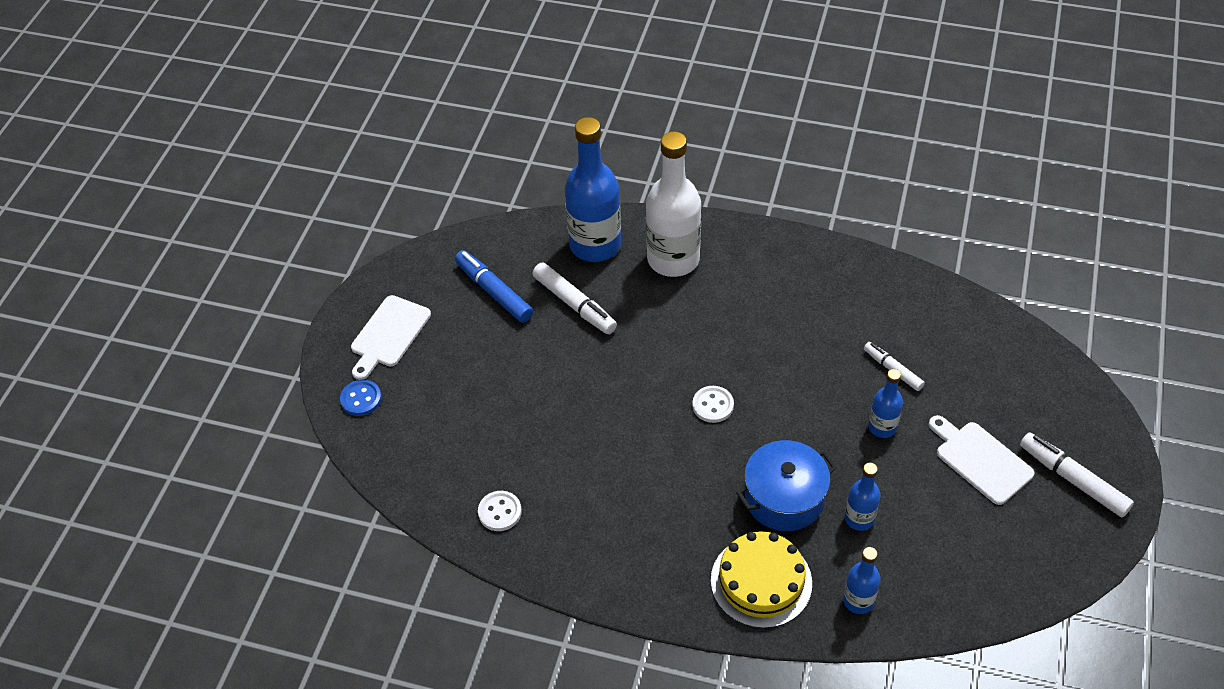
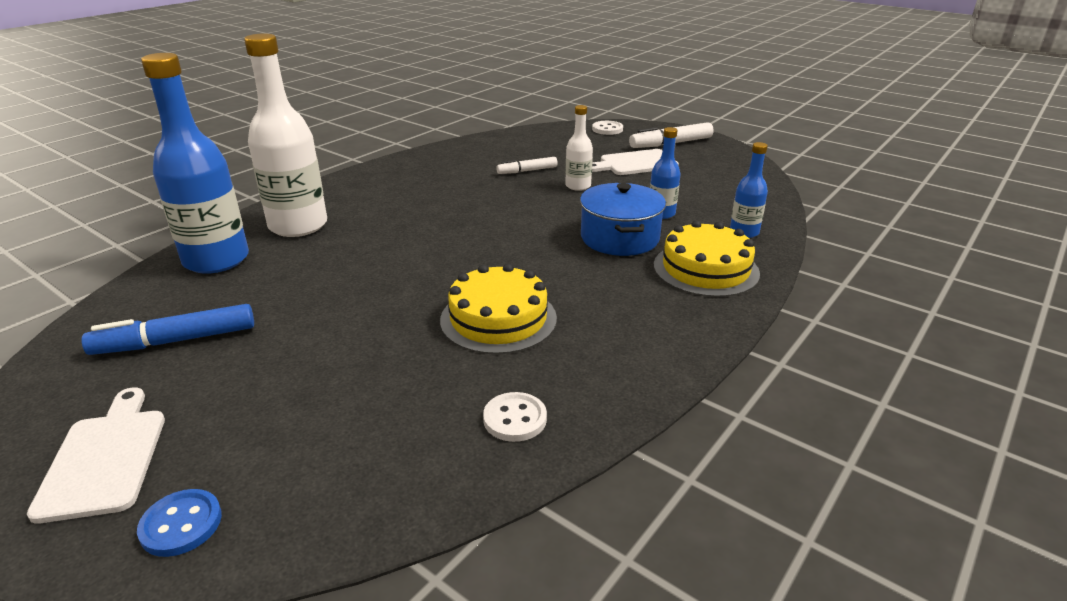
camera: 70 degrees left, 20 degrees down
(388, 335) = (105, 458): white cutting board -> white cutting board turned 150 degrees counterclockwise
(574, 304) = (274, 290): white marker -> none
(606, 457) = (498, 319): none -> yellow cake
(713, 405) = (489, 246): white button -> white button (607, 129)
(882, 427) = (578, 186): blue bottle -> white bottle

